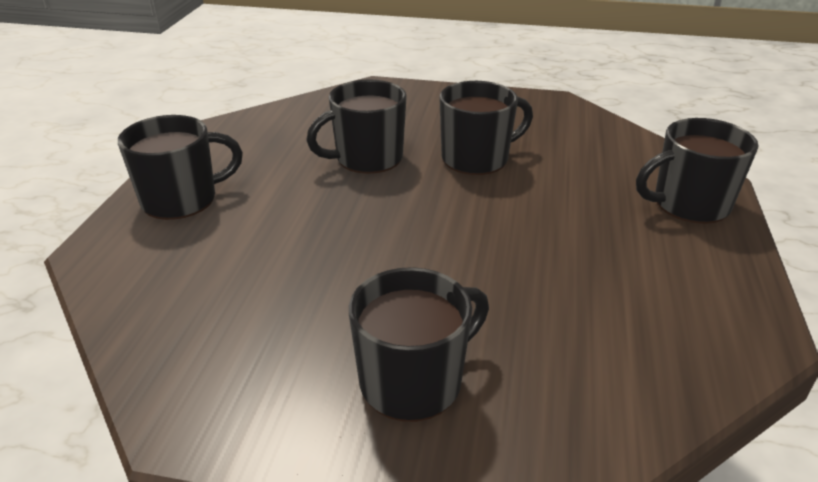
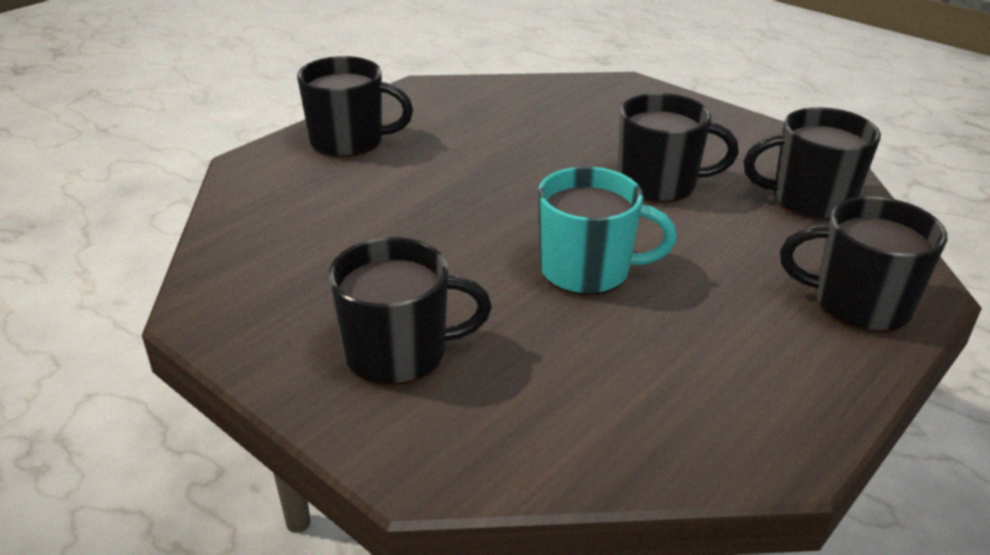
camera: 30 degrees right, 0 degrees up
(367, 158) = (546, 152): black mug -> black mug (810, 200)
(493, 246) = (587, 270): none -> turquoise mug

